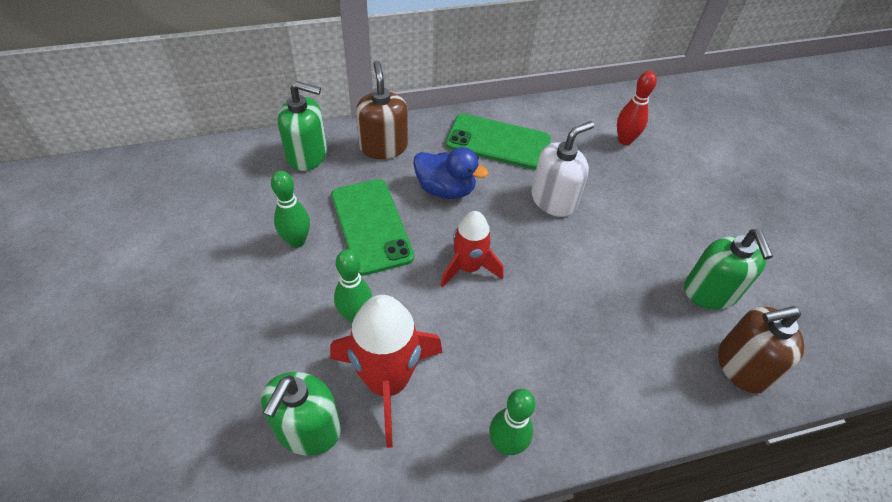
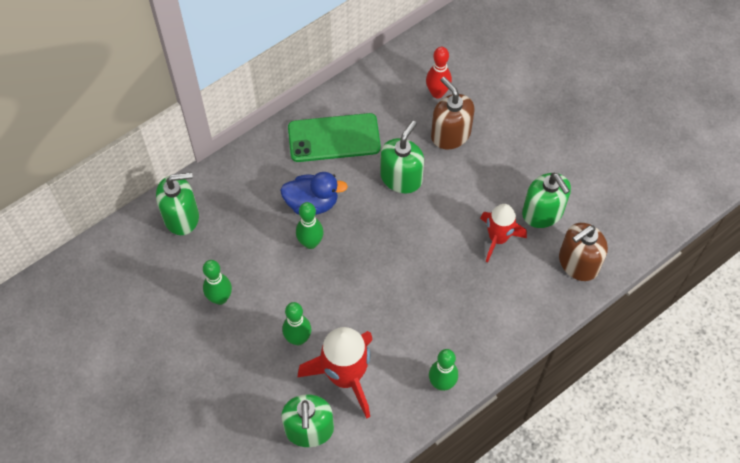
camera: 20 degrees left, 10 degrees up
(371, 226) = (270, 261): green phone -> none
(383, 146) = (240, 182): brown soap dispenser -> brown soap dispenser (450, 134)
(424, 224) = (310, 243): none -> green bowling pin
(468, 267) = (361, 265): red rocket -> red rocket (498, 238)
(553, 200) = (401, 178): white soap dispenser -> green soap dispenser

